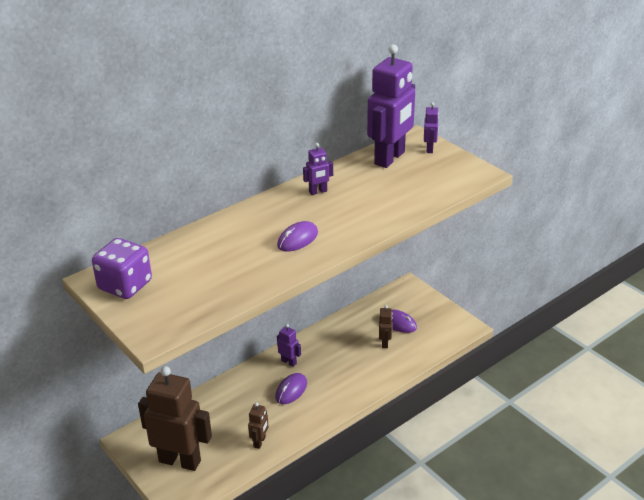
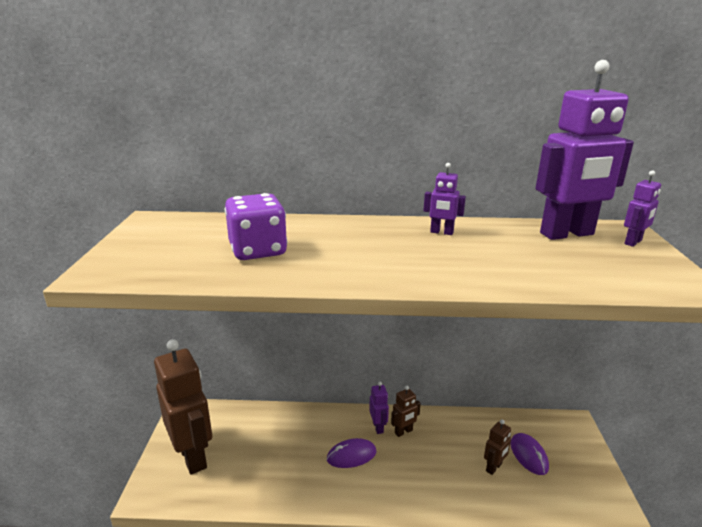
camera: 40 degrees right, 10 degrees down
(125, 285) = (158, 231): purple dice -> purple dice (258, 250)
(260, 442) = (269, 487): brown robot -> brown robot (403, 432)
(297, 239) = (357, 259): purple mouse -> none

